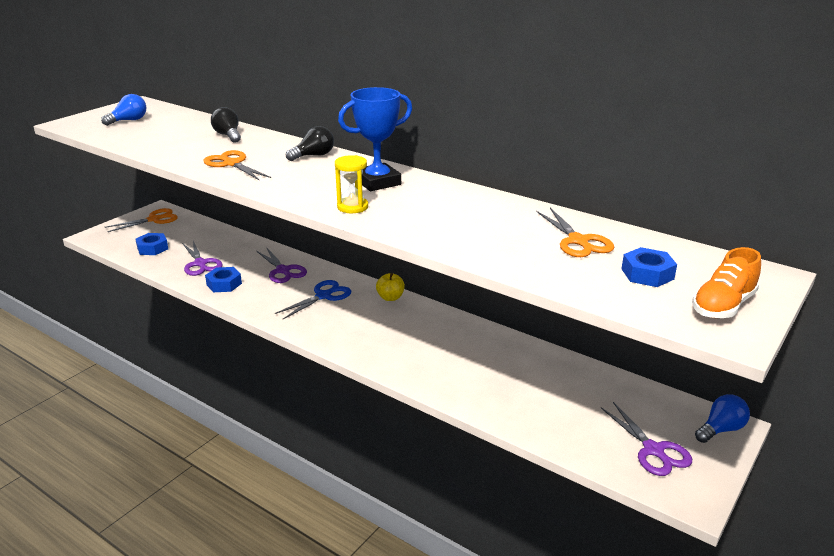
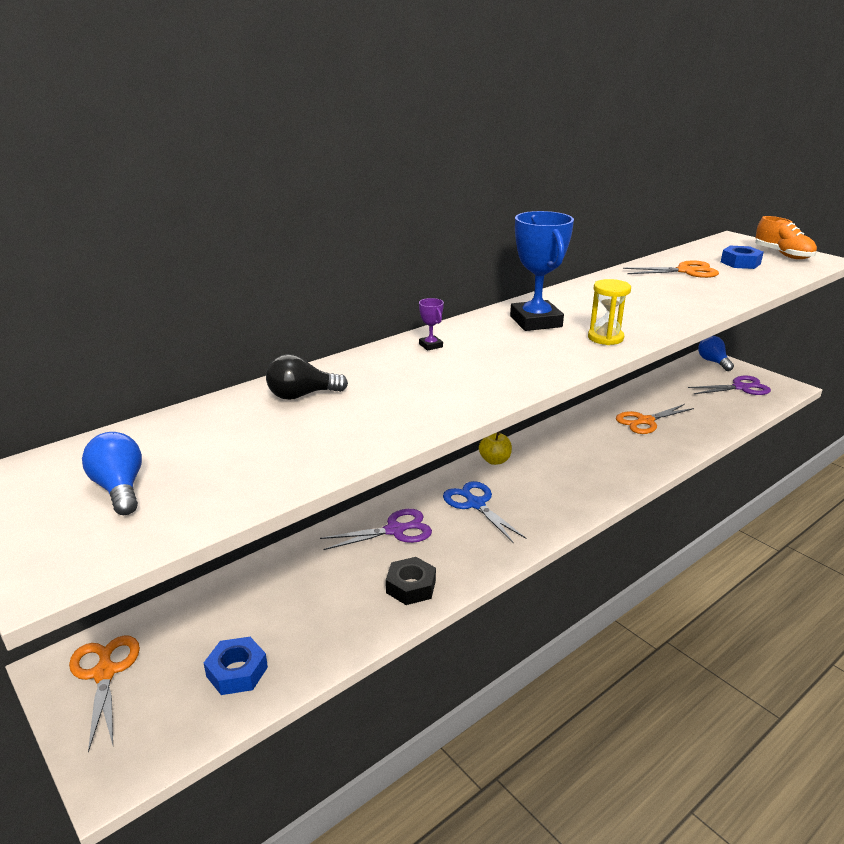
camera: 75 degrees left, 0 degrees up
(200, 263) = (331, 610): purple scissors -> none
(224, 284) = (411, 586): blue nut -> black nut
(232, 164) = (434, 396): orange scissors -> orange scissors (645, 421)
(314, 156) = (430, 345): black light bulb -> purple trophy

